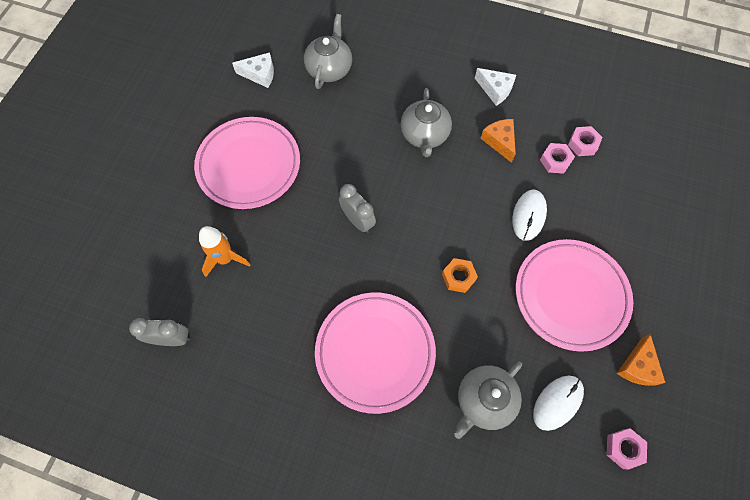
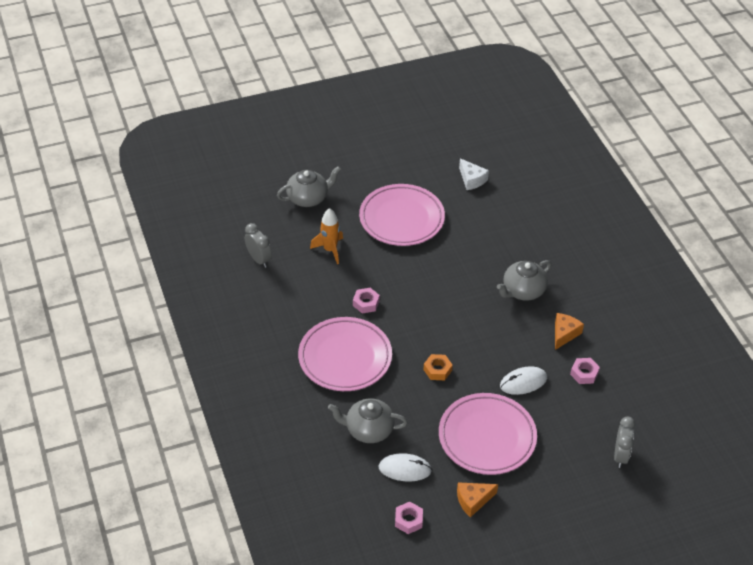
camera: 50 degrees right, 20 degrees down
(329, 69) = (517, 210): grey teapot -> grey teapot (308, 198)
(358, 220) = (422, 295): grey clock -> grey clock (620, 455)
(495, 90) = (605, 307): white cheese -> none
(583, 144) = (616, 382): pink nut -> pink nut (366, 303)

